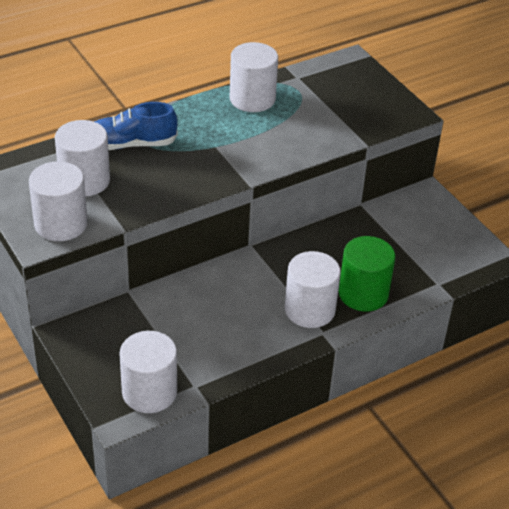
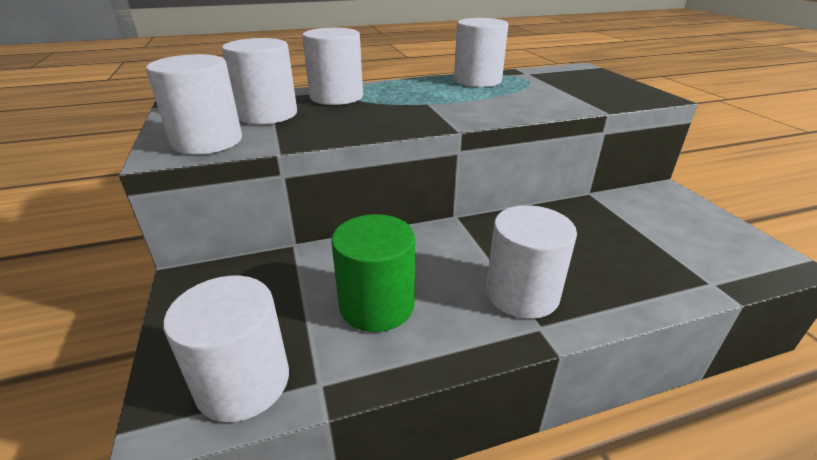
camera: 15 degrees right, 10 degrees down
(130, 144) = (336, 97): blue shoe -> white cylinder
(363, 294) = (600, 283): green cylinder -> green cylinder (377, 305)

